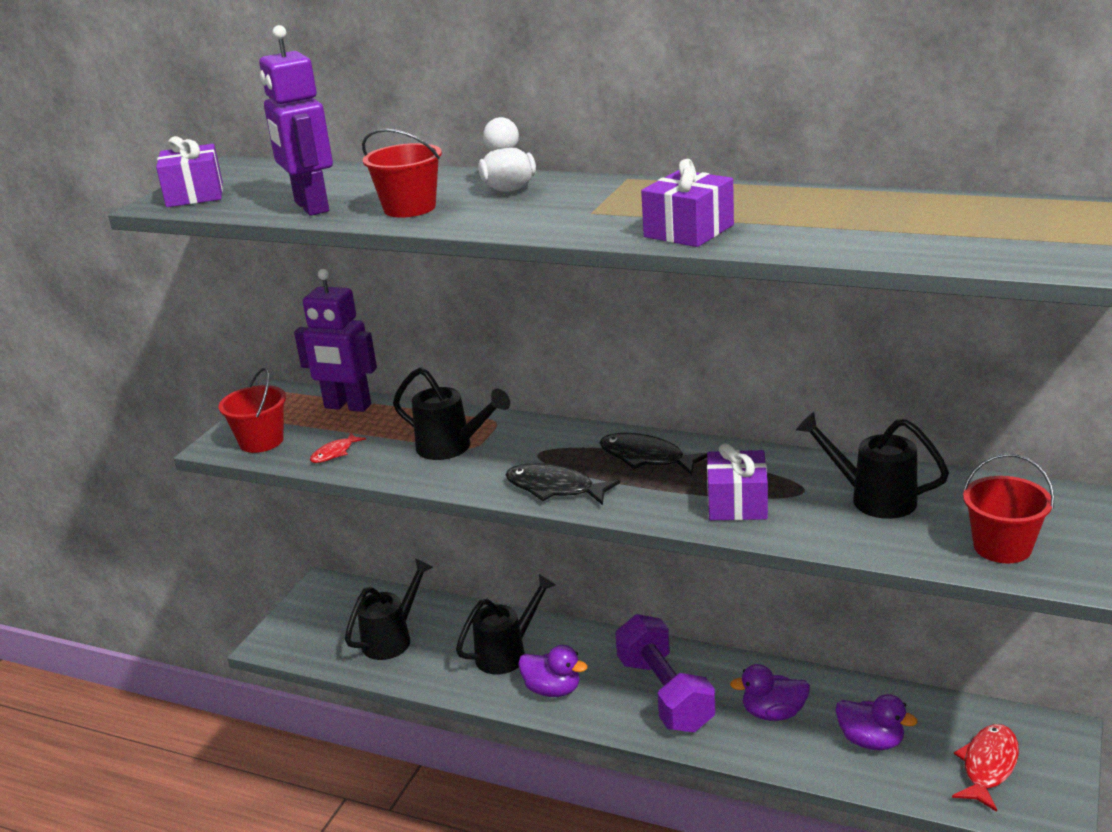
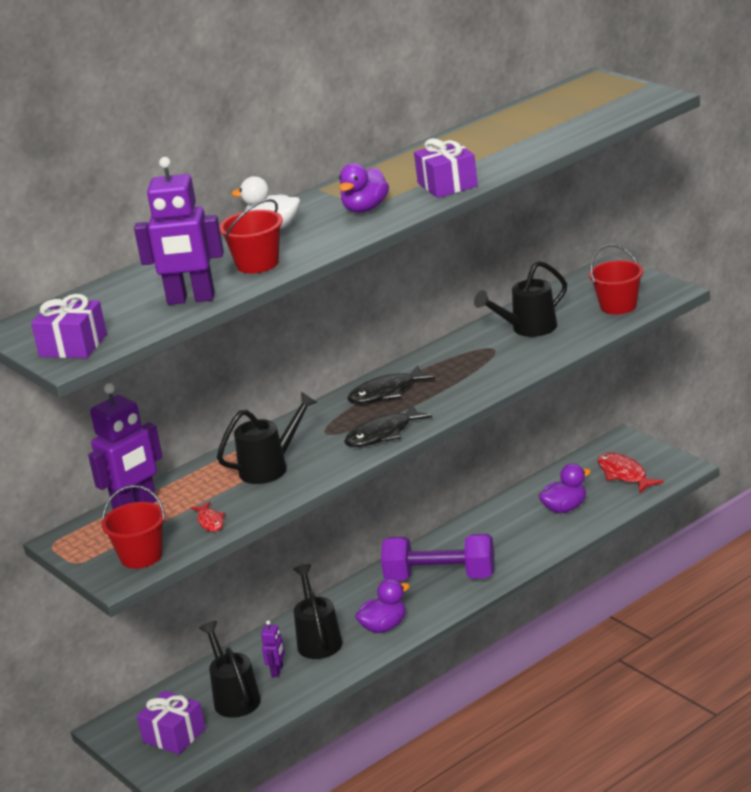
camera: 60 degrees left, 0 degrees up
(445, 648) = (277, 671): none -> purple robot
(737, 503) = (481, 373): purple gift -> purple gift (174, 735)
(773, 713) = (504, 537): purple duck -> purple duck (365, 209)

